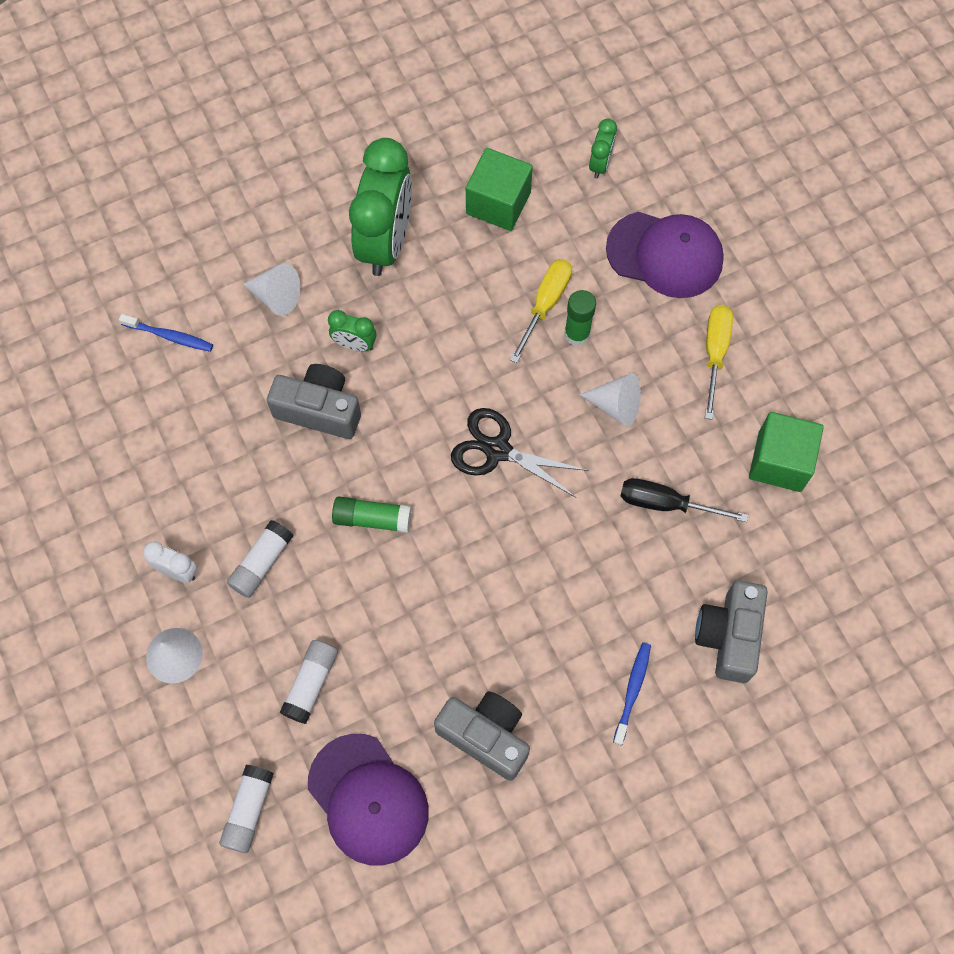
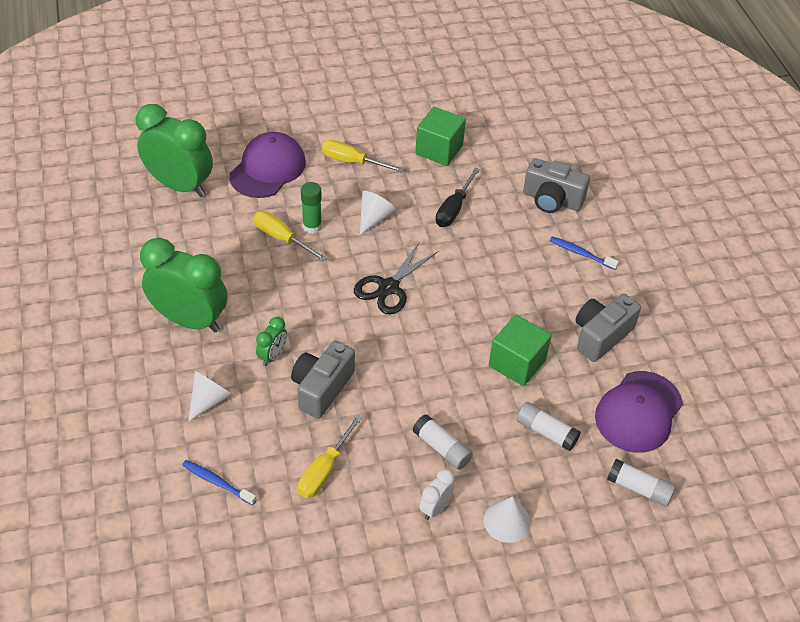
camera: 80 degrees left, 20 degrees down
(169, 336) = (217, 482): blue toothbrush -> blue toothbrush turned 90 degrees counterclockwise
(206, 441) = (324, 470): none -> yellow screwdriver
(368, 799) = (638, 412): purple cap -> purple cap turned 150 degrees clockwise
(372, 519) = (423, 371): green glue stick -> none
(498, 203) = (186, 247): green cube -> green cube (517, 363)
(600, 164) = (180, 186): green clock -> green clock, size x2.24

